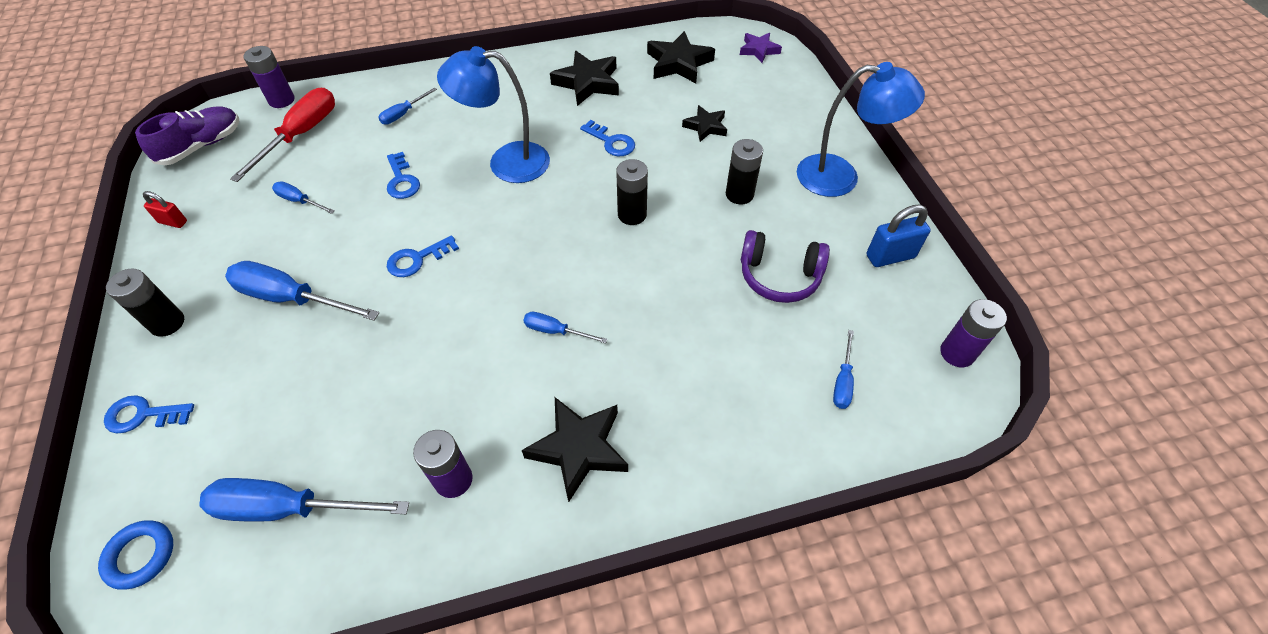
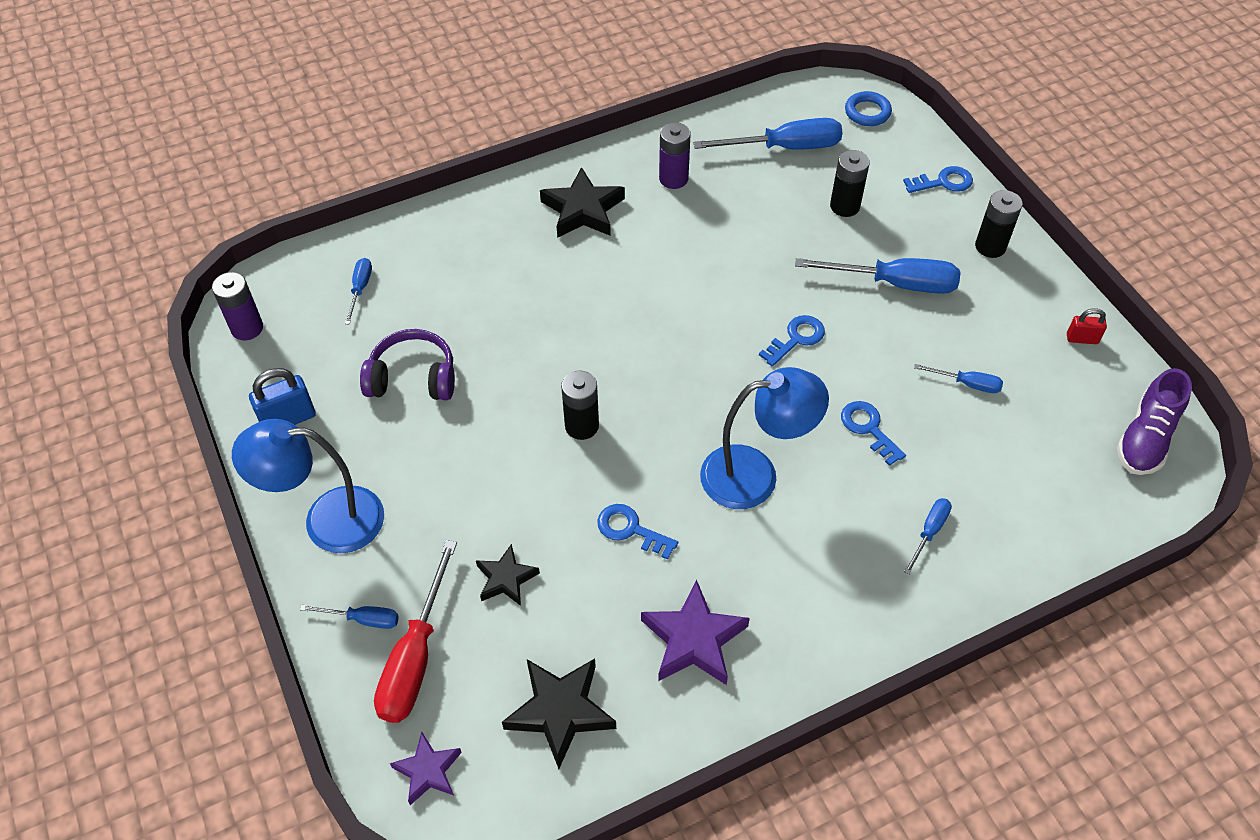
camera: 170 degrees right, 0 degrees up
(281, 100) = (1111, 529): purple battery -> none
(301, 135) = (1038, 475): red screwdriver -> red screwdriver (415, 657)
(555, 331) = (629, 292): blue screwdriver -> blue screwdriver (363, 619)
(588, 83) = (693, 639): black star -> purple star
(739, 194) = (456, 473): black battery -> black battery (845, 206)

